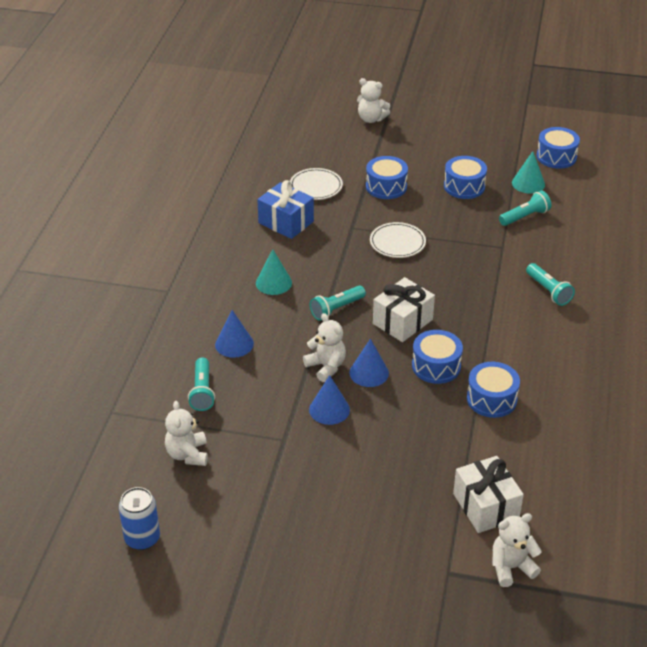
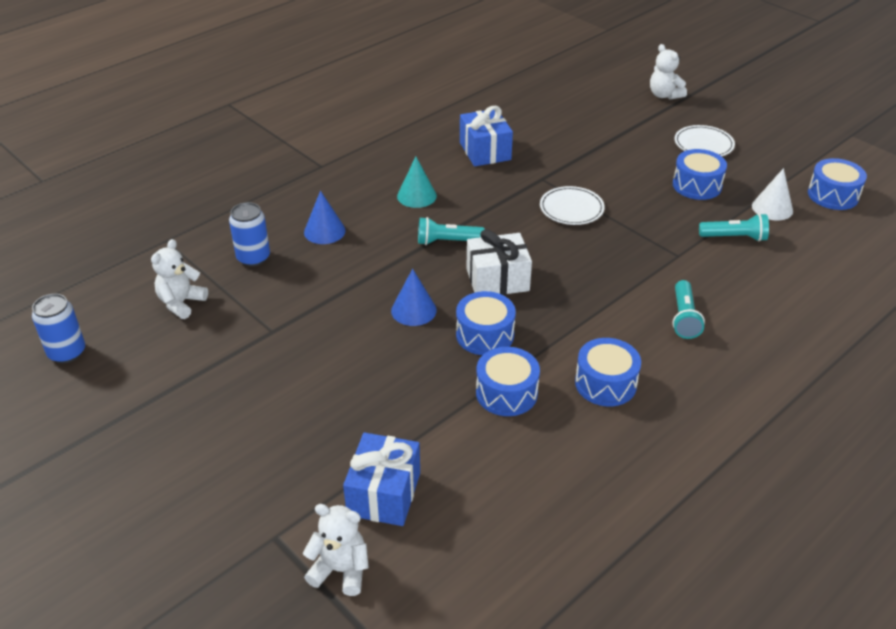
camera: 35 degrees right, 0 degrees up
(202, 392) = (253, 258): turquoise flashlight -> blue can
(316, 186) = (546, 132): white plate -> white plate (703, 144)
(326, 367) = (381, 287): white teddy bear -> none
(329, 409) = (341, 325): blue cone -> none
(386, 187) = (615, 156): blue drum -> blue drum (605, 383)
(486, 506) = (384, 494): white gift -> blue gift
(528, 183) = (772, 208): turquoise cone -> white cone

